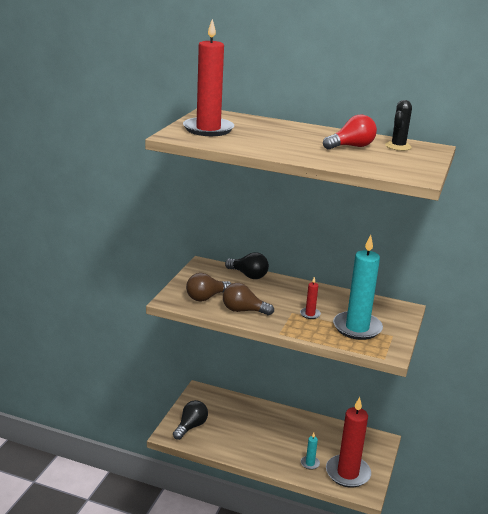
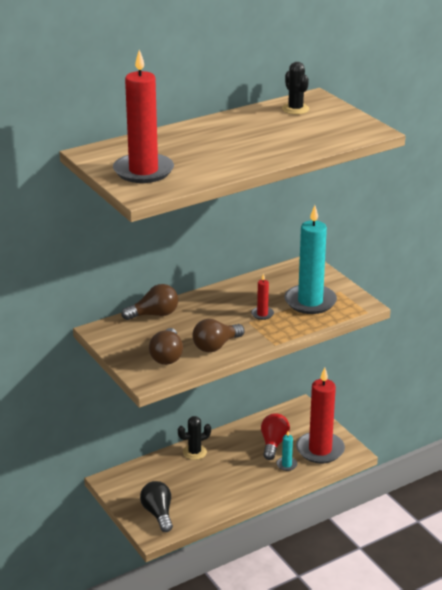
camera: 50 degrees left, 5 degrees up
(248, 275) = (154, 314): black light bulb -> brown light bulb
(269, 413) = (194, 452): none -> black cactus
(351, 146) = (272, 127): red light bulb -> red light bulb (273, 443)

